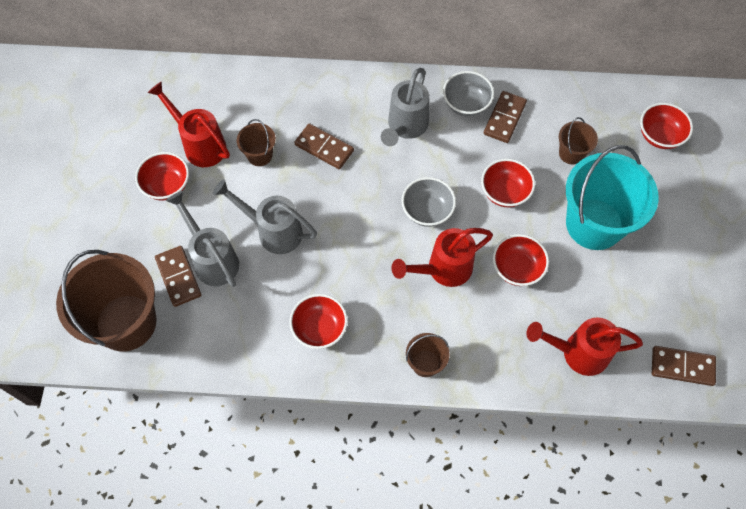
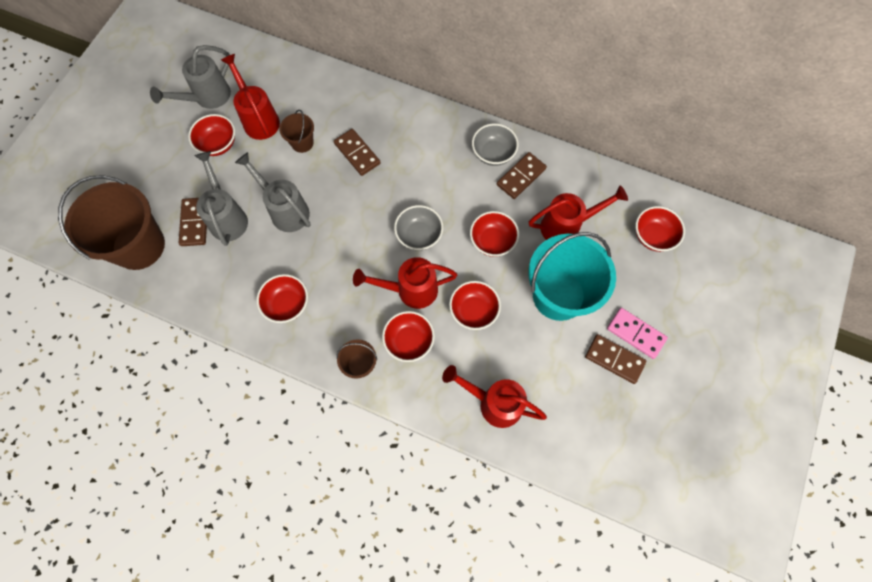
camera: 20 degrees right, 5 degrees up
(405, 127) = (432, 157): grey watering can -> grey watering can (207, 98)
(465, 321) = (409, 341): none -> red bowl
(571, 153) = (566, 226): brown bucket -> red watering can
(682, 366) = (581, 448): brown domino -> brown domino (614, 359)
(685, 236) = (635, 334): none -> pink domino

